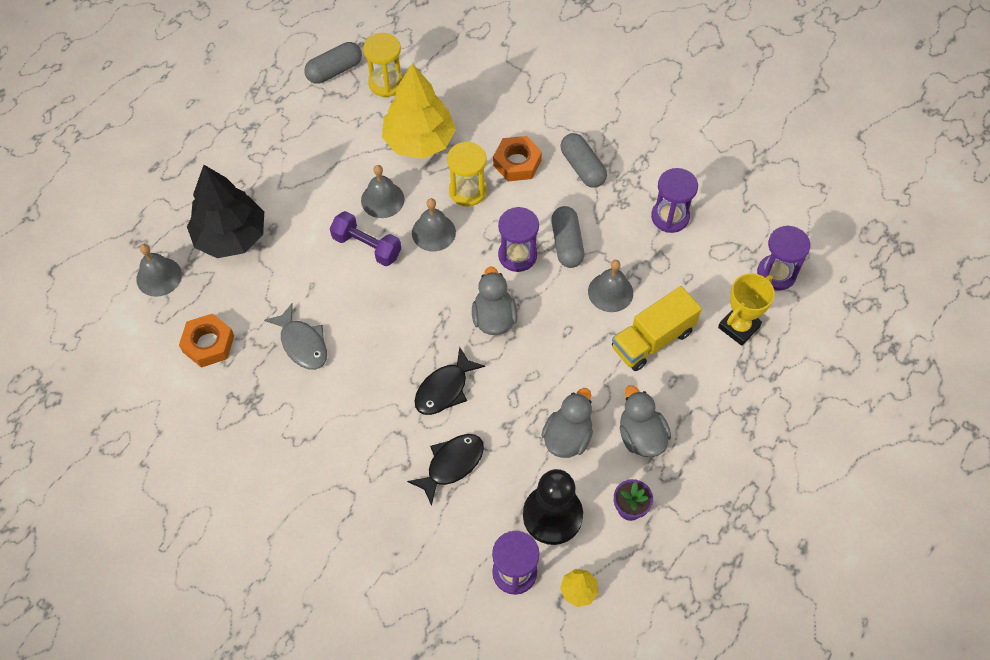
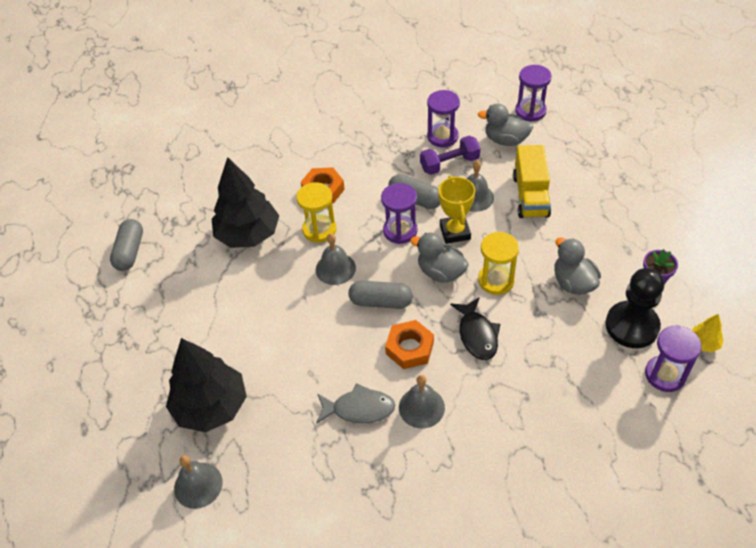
camera: 50 degrees left, 10 degrees down
(208, 344) = (300, 481): orange nut -> orange nut (409, 348)
(367, 246) = (309, 316): purple dumbbell -> purple dumbbell (449, 164)
(382, 199) = (277, 284): grey bell -> grey bell (421, 407)
(386, 83) = (176, 227): yellow hourglass -> yellow hourglass (496, 280)
(419, 141) = (248, 234): yellow tree -> black tree
(451, 464) = (546, 365): black fish -> none
(582, 167) = (362, 158): grey capsule -> grey capsule (380, 302)
(641, 436) = (602, 242): grey duck -> grey duck (505, 140)
(738, 327) = (555, 149): yellow trophy -> yellow trophy (455, 232)

